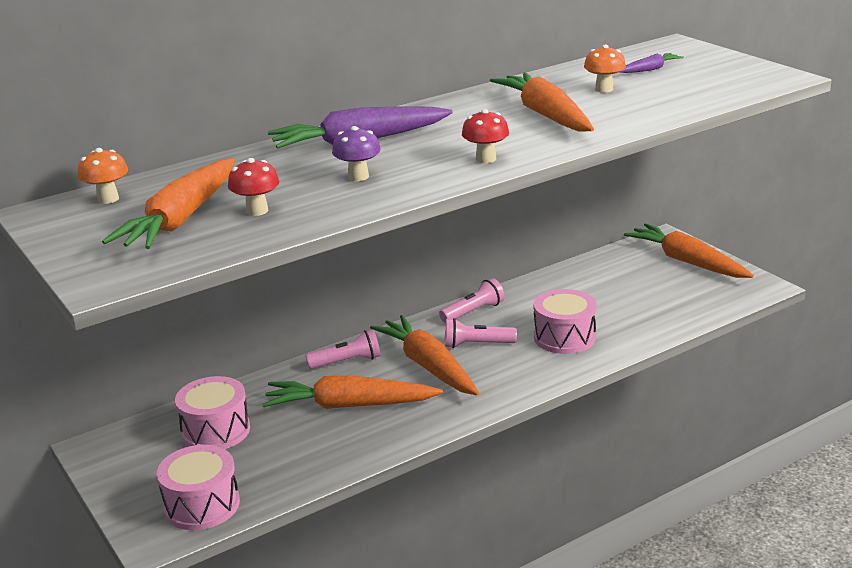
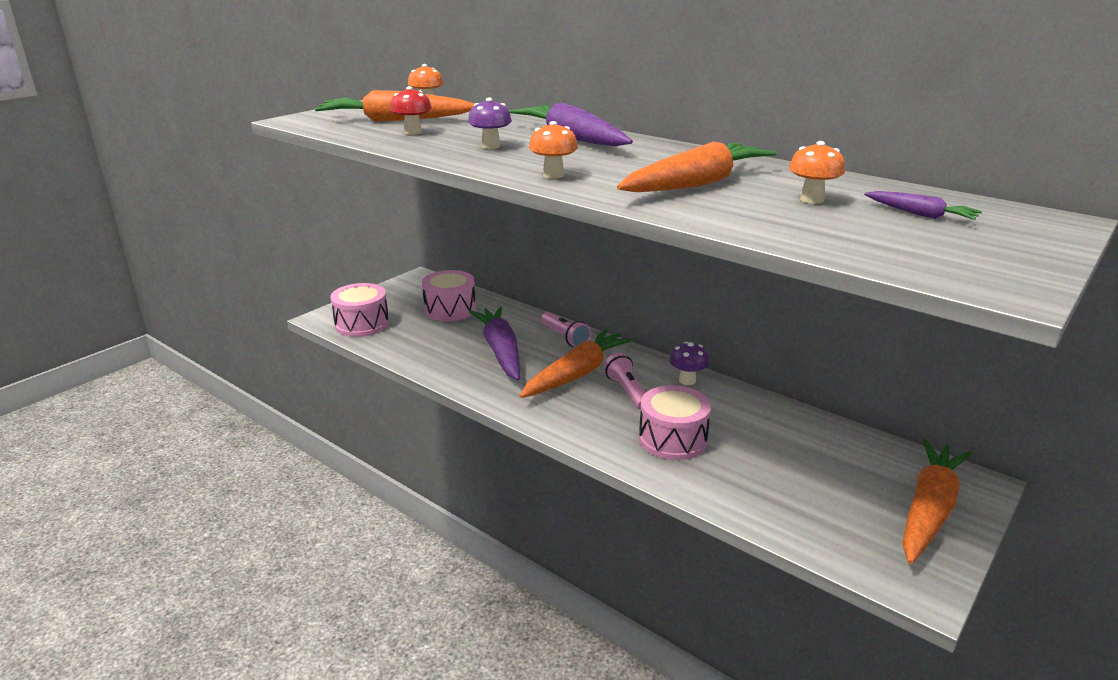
camera: 70 degrees right, 0 degrees up
(349, 405) = (500, 351): orange carrot -> purple carrot
(473, 312) = (687, 380): pink flashlight -> purple mushroom
(486, 159) = (553, 175): red mushroom -> orange mushroom

